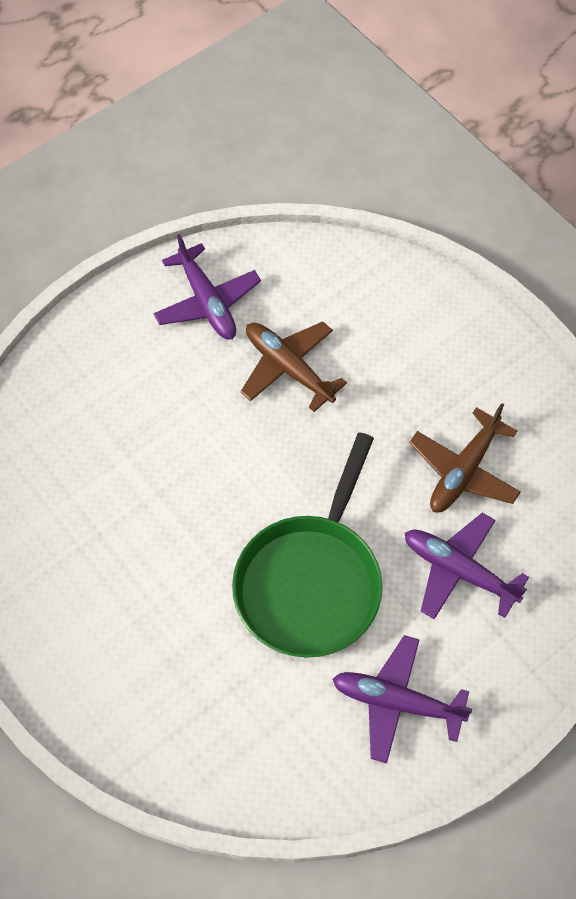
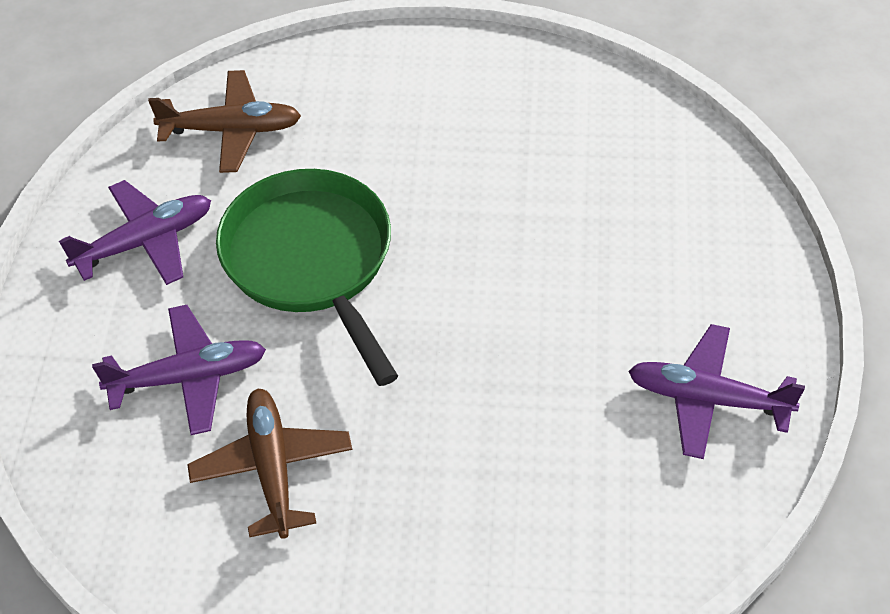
camera: 135 degrees right, 10 degrees down
(288, 368) = (551, 410): brown plane -> brown plane (232, 130)

